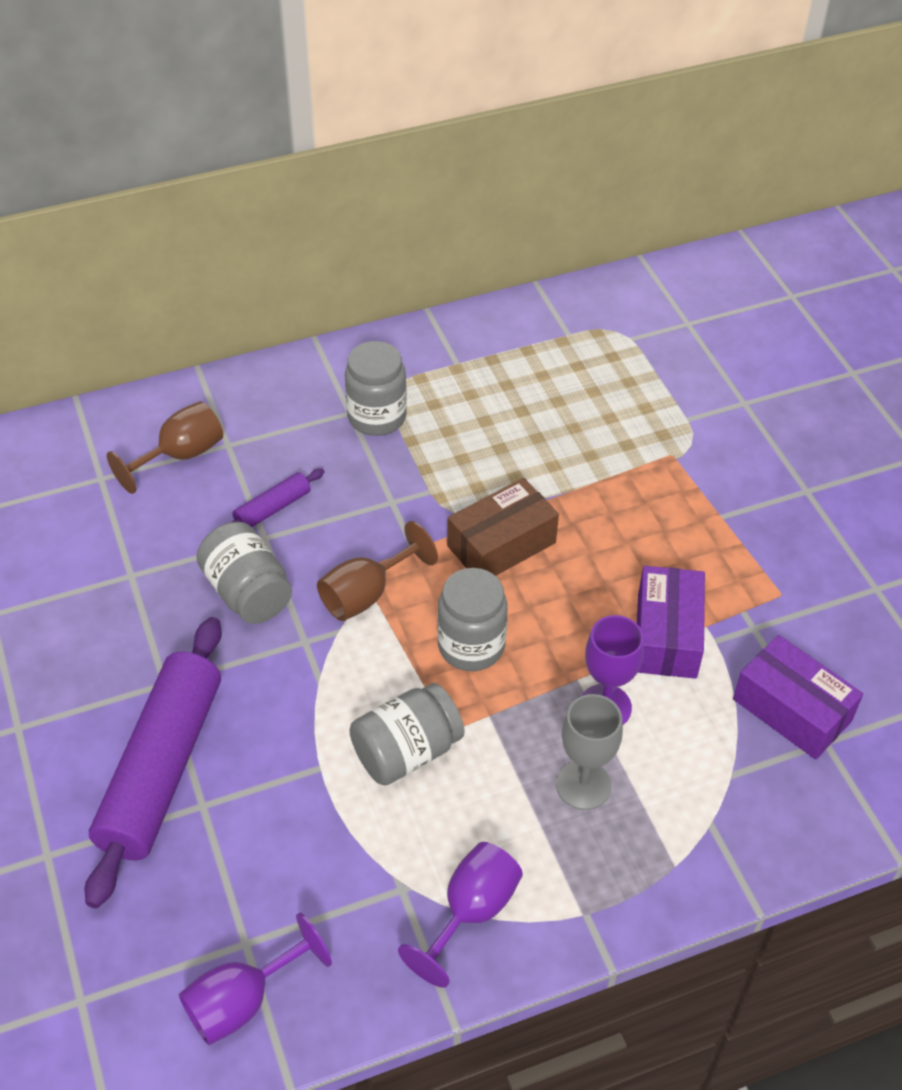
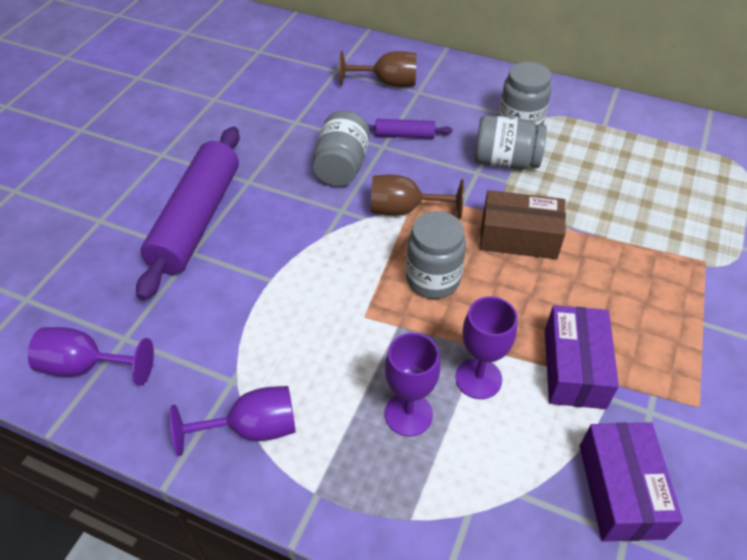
camera: 45 degrees right, 0 degrees up
(161, 768) = (196, 220): purple rolling pin -> purple rolling pin turned 45 degrees counterclockwise
(406, 752) = (326, 308): grey jar -> grey jar (505, 161)
(583, 785) = (408, 414): grey goblet -> purple goblet
(666, 635) = (574, 368): purple box -> purple box turned 45 degrees counterclockwise

